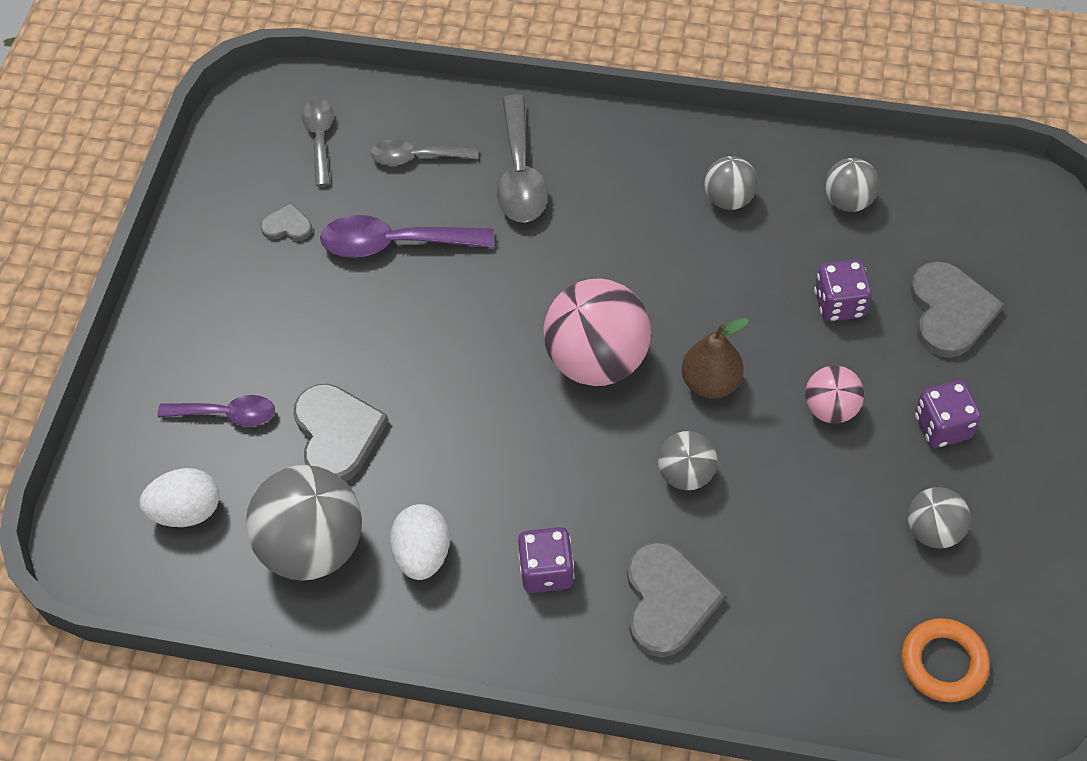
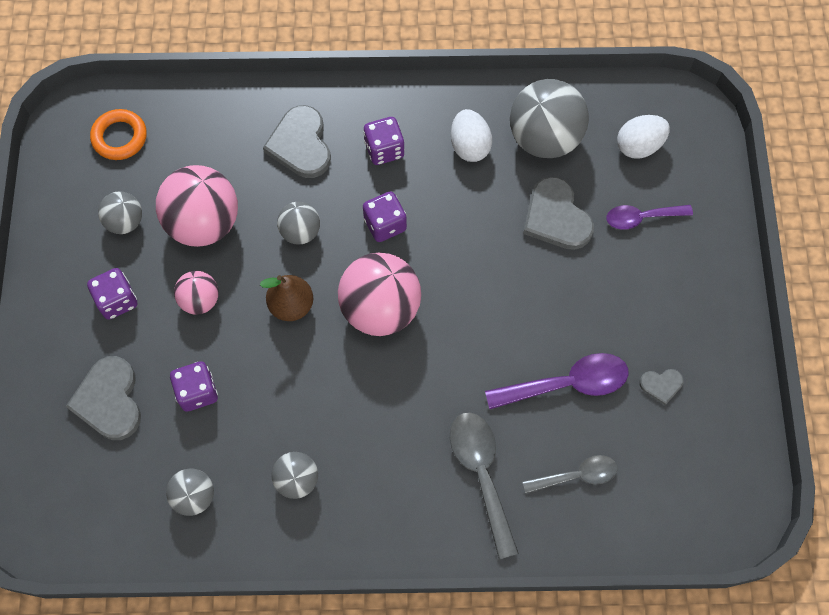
camera: 165 degrees right, 10 degrees up
(320, 139) = (668, 480): grey spoon -> none
(568, 464) = (385, 224): none -> purple dice
(820, 509) = (204, 223): none -> pink ball

